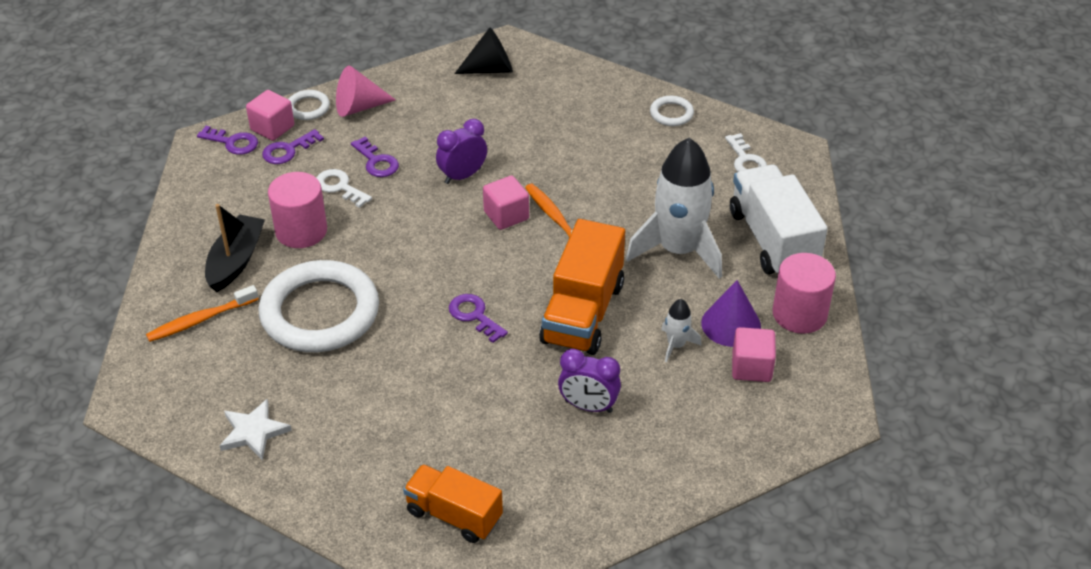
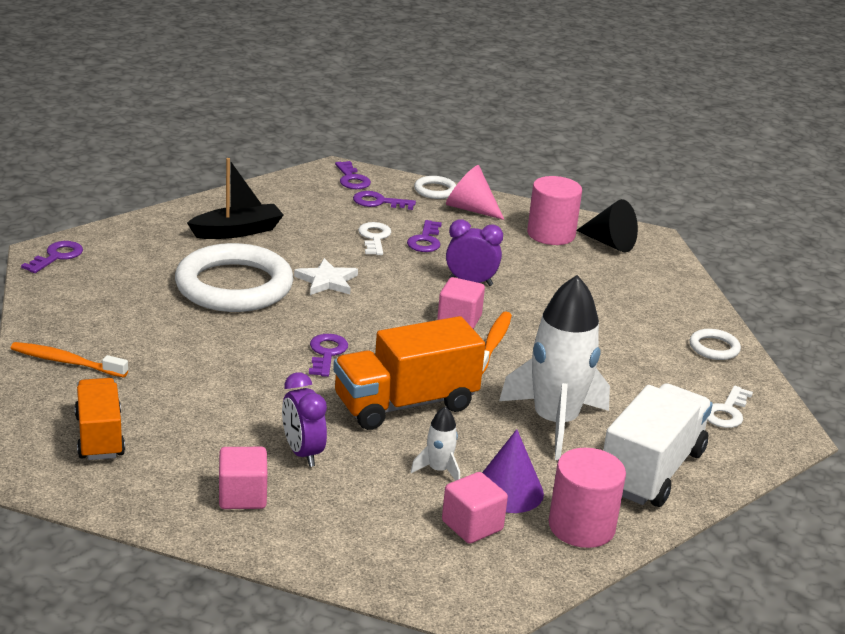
camera: 45 degrees right, 15 degrees down
(144, 400) = (57, 256): none -> purple key
(200, 320) = (160, 243): orange toothbrush -> orange toothbrush (66, 362)
(253, 432) = (79, 311): white star -> white star (327, 281)
(272, 128) = (391, 187): pink cube -> pink cube (242, 496)
(301, 231) = (305, 242): pink cylinder -> pink cylinder (551, 234)

